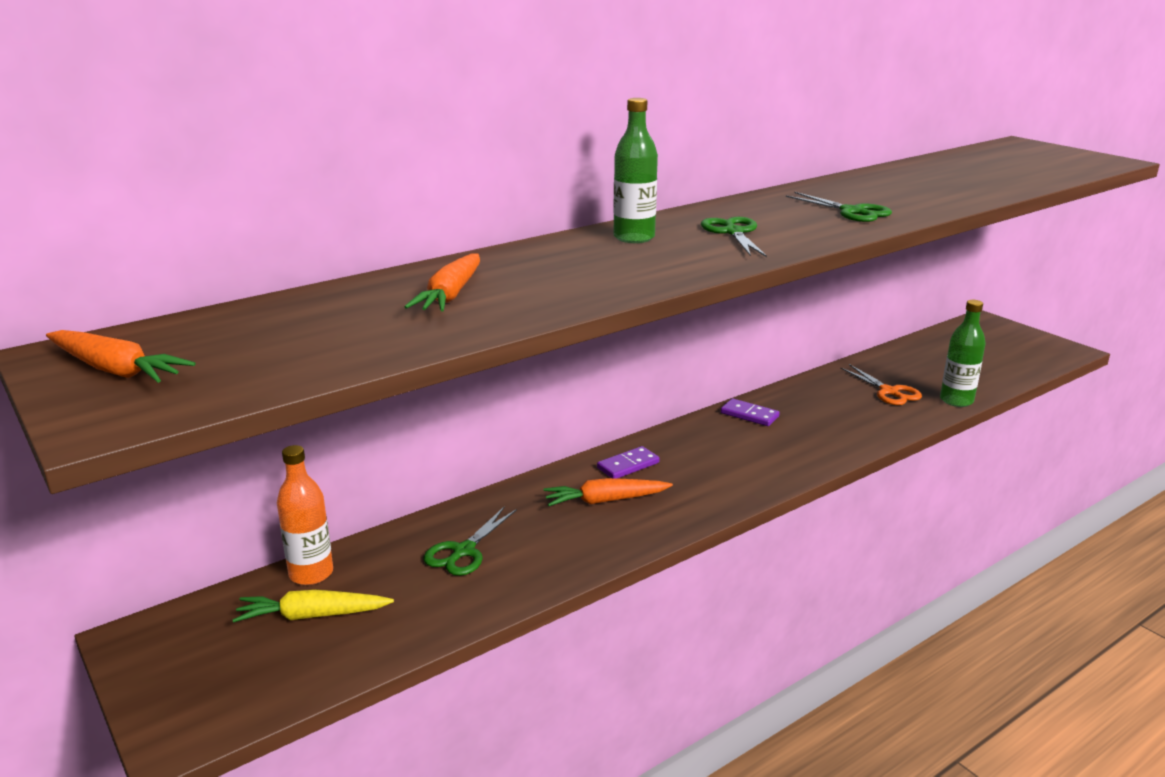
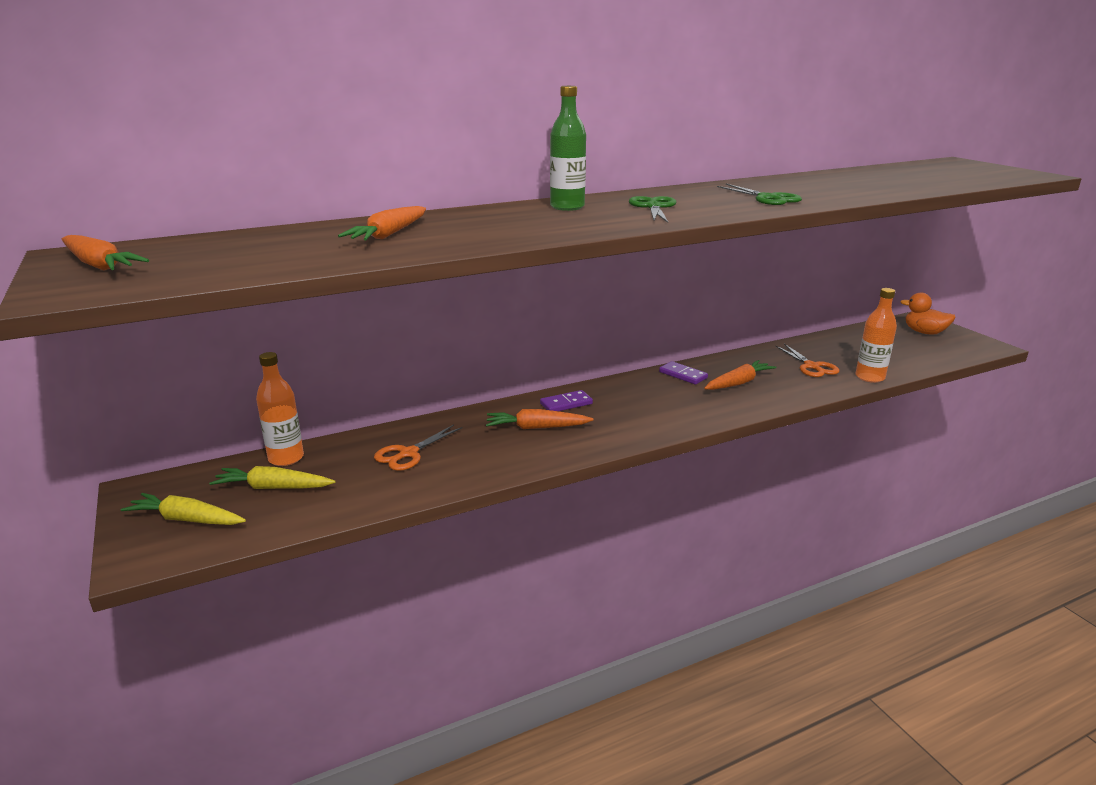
camera: 10 degrees right, 0 degrees up
(218, 672) = (187, 519): none -> yellow carrot
(463, 551) = (408, 453): green scissors -> orange scissors
(816, 420) = (738, 383): none -> orange carrot
(956, 400) = (869, 377): green bottle -> orange bottle
(995, 338) = (924, 332): none -> orange duck

